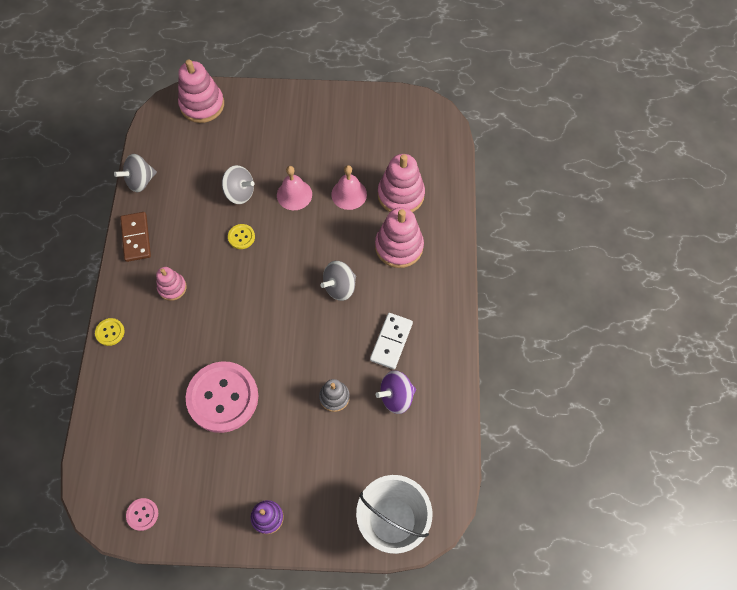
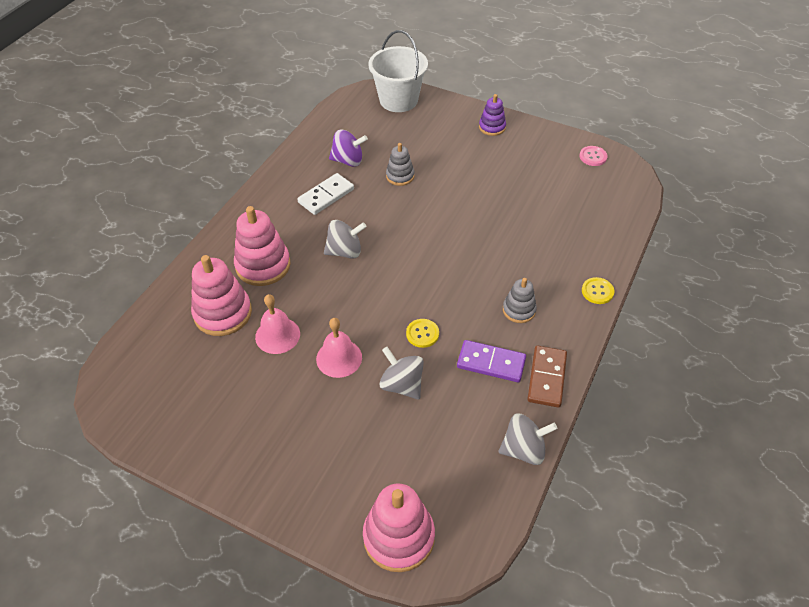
camera: 155 degrees left, 15 degrees down
(172, 287) = (519, 310): pink stacking toy -> grey stacking toy
(181, 233) = (491, 363): none -> purple domino
(222, 397) = (499, 206): pink button -> none

